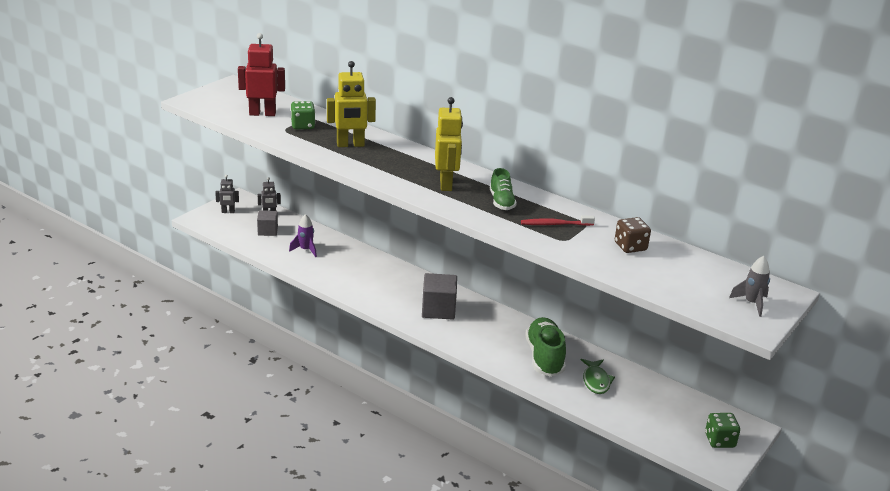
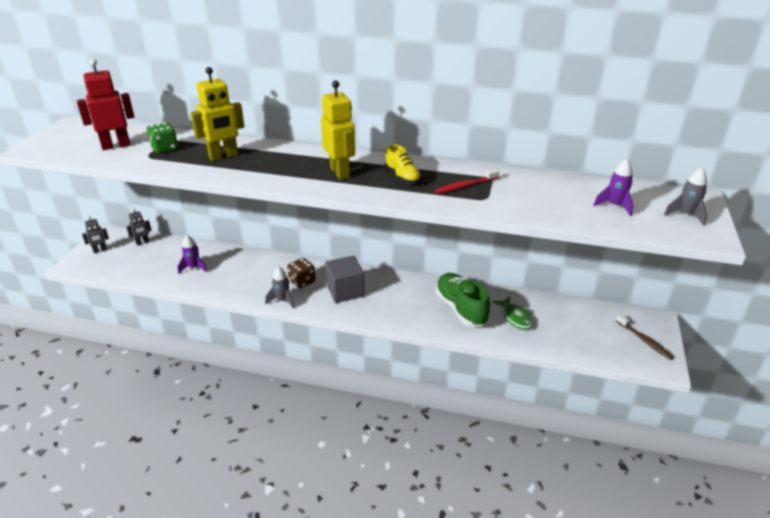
camera: 20 degrees left, 5 degrees up
(267, 231) = (148, 259): grey cube -> none
(373, 301) = (282, 300): none -> grey rocket
(501, 202) = (402, 177): green shoe -> yellow shoe
(630, 247) = (544, 190): brown dice -> brown dice (302, 281)
(687, 277) = (614, 206): none -> purple rocket
(719, 440) = (644, 340): green dice -> brown toothbrush

